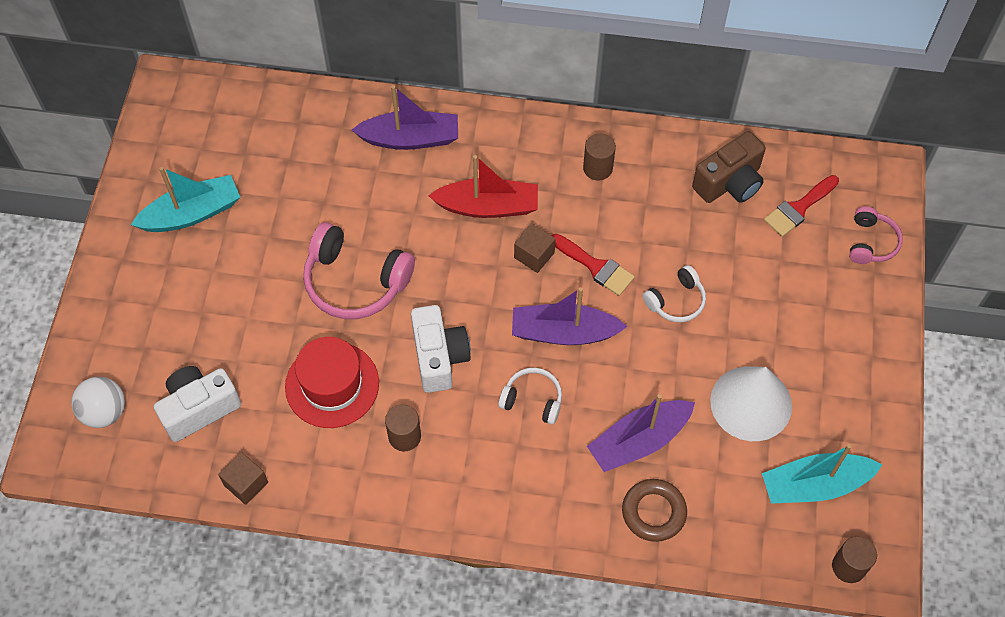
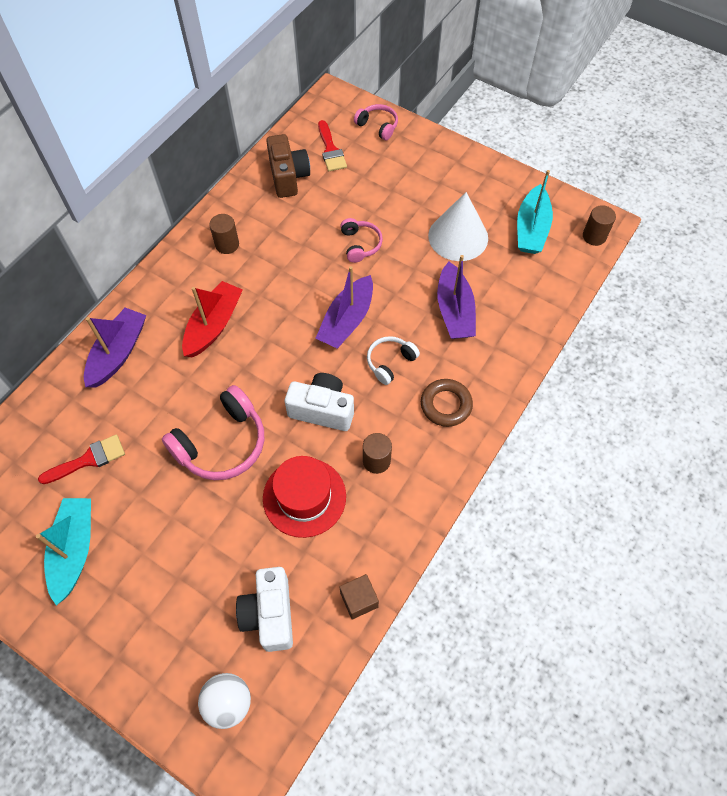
camera: 65 degrees left, 0 degrees up
(534, 255) = (273, 313): brown cube -> none
(595, 267) = (306, 279): red brush -> red brush (88, 459)
(653, 512) = (511, 325): brown ring -> brown ring (446, 405)
(676, 301) = (360, 244): white headphones -> pink headphones

